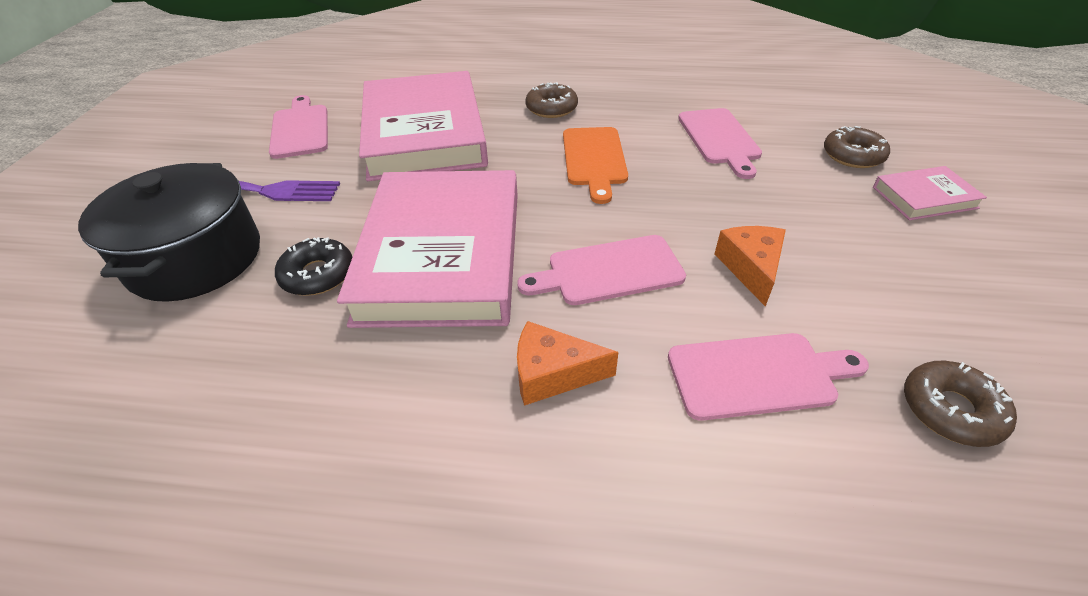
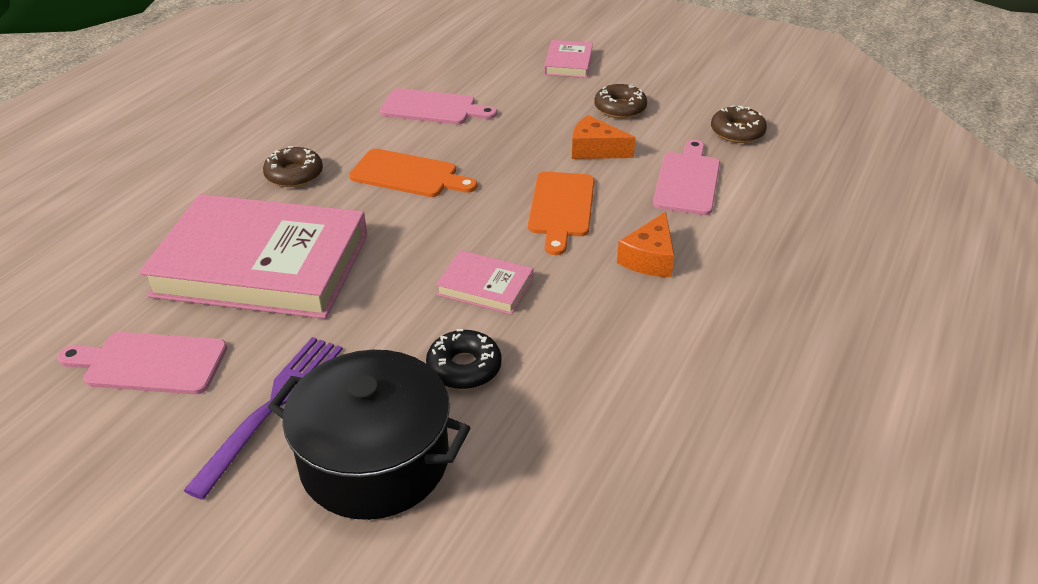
camera: 70 degrees left, 5 degrees down
(442, 254) = (485, 286): pink book -> pink book, size x0.44
(609, 271) = (561, 208): pink cutting board -> orange cutting board
(853, 155) = (503, 66): brown donut -> brown donut (620, 108)

